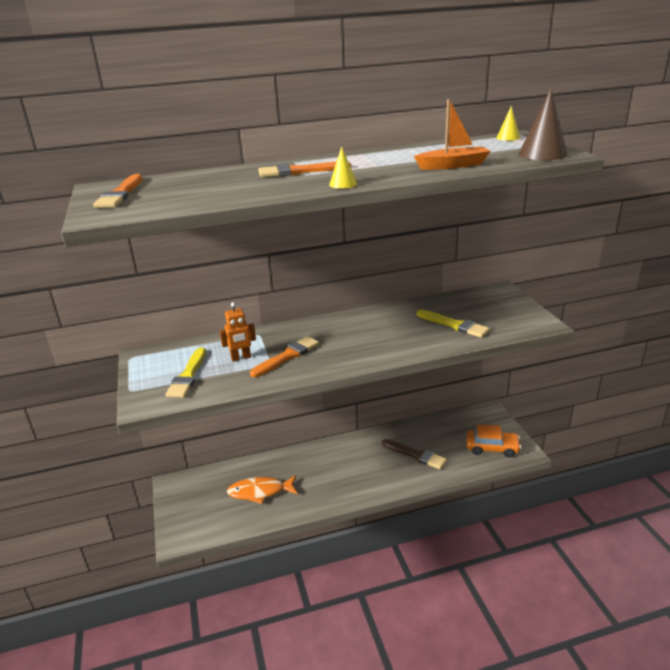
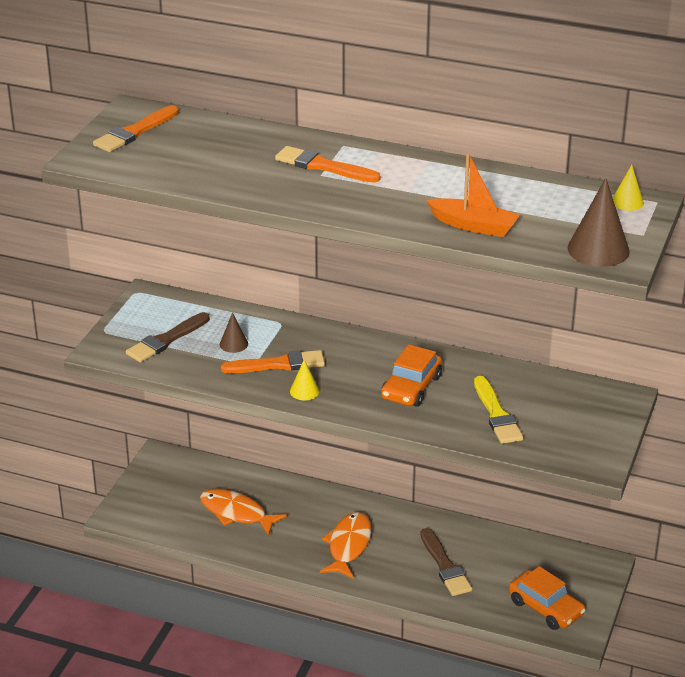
camera: 35 degrees right, 5 degrees up
(188, 376) = (166, 340): yellow brush -> brown brush
(241, 358) = (233, 344): orange robot -> brown cone
(343, 184) = (328, 207): yellow cone -> yellow cone (304, 391)
(350, 473) = (348, 545): none -> orange fish
(387, 333) = (411, 387): none -> orange car

